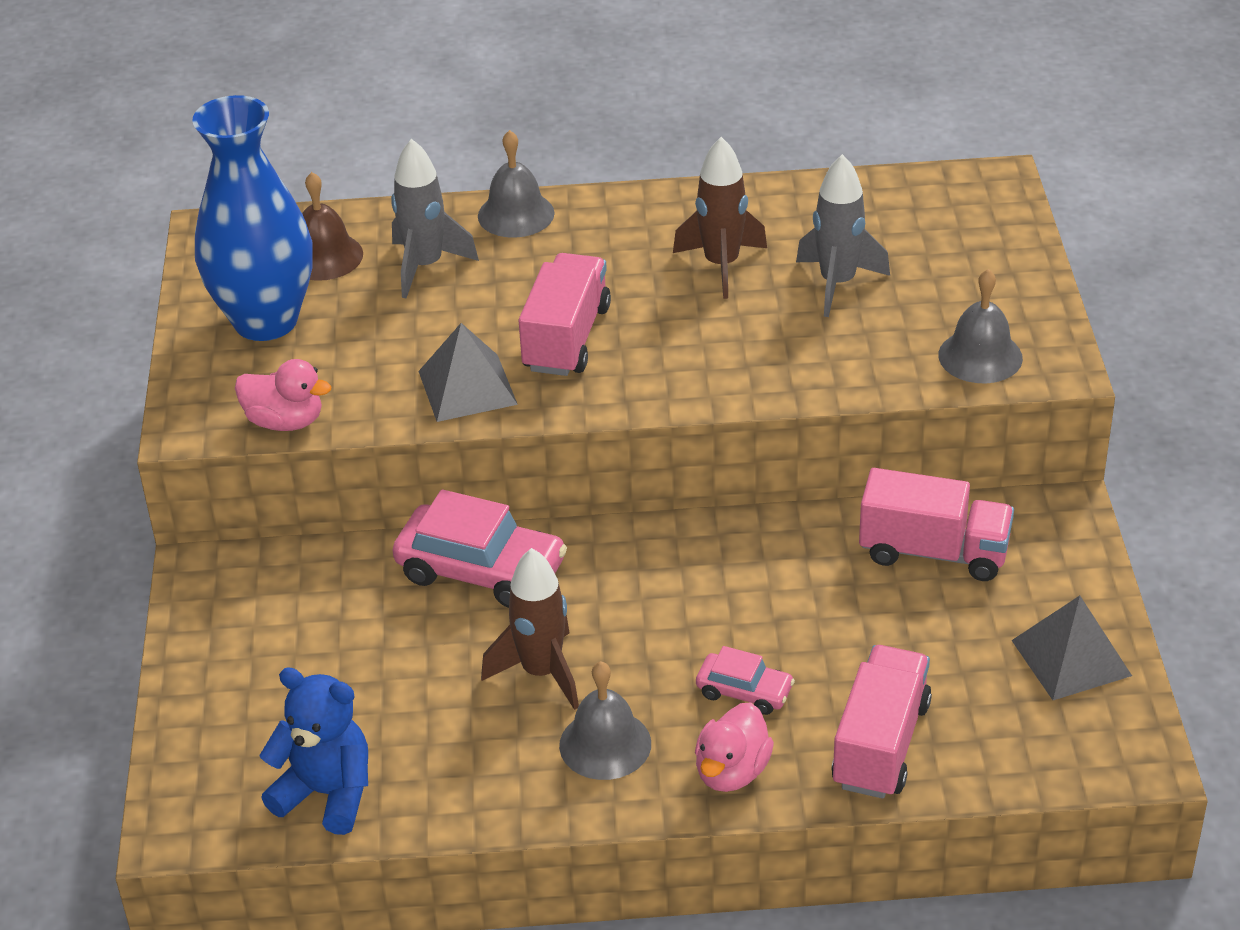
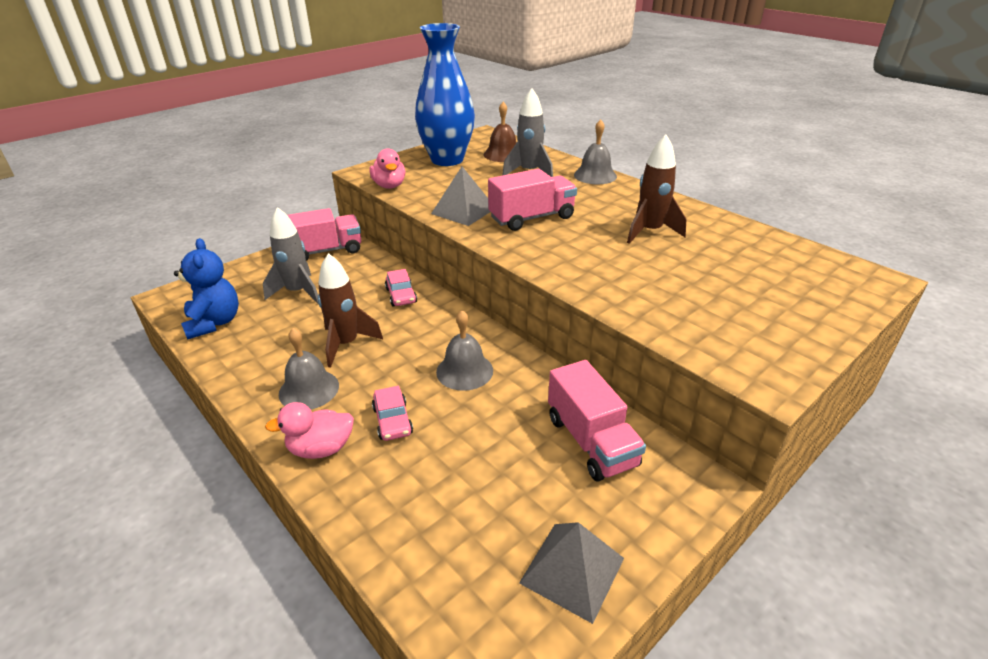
camera: 50 degrees right, 5 degrees down
(481, 570) = (401, 295): pink car -> pink car, size x0.53
(837, 283) = (696, 268): grey rocket -> grey rocket (298, 292)
(880, 744) = (395, 506): pink truck -> pink truck (325, 251)
(980, 356) = (725, 344): grey bell -> grey bell (464, 371)

